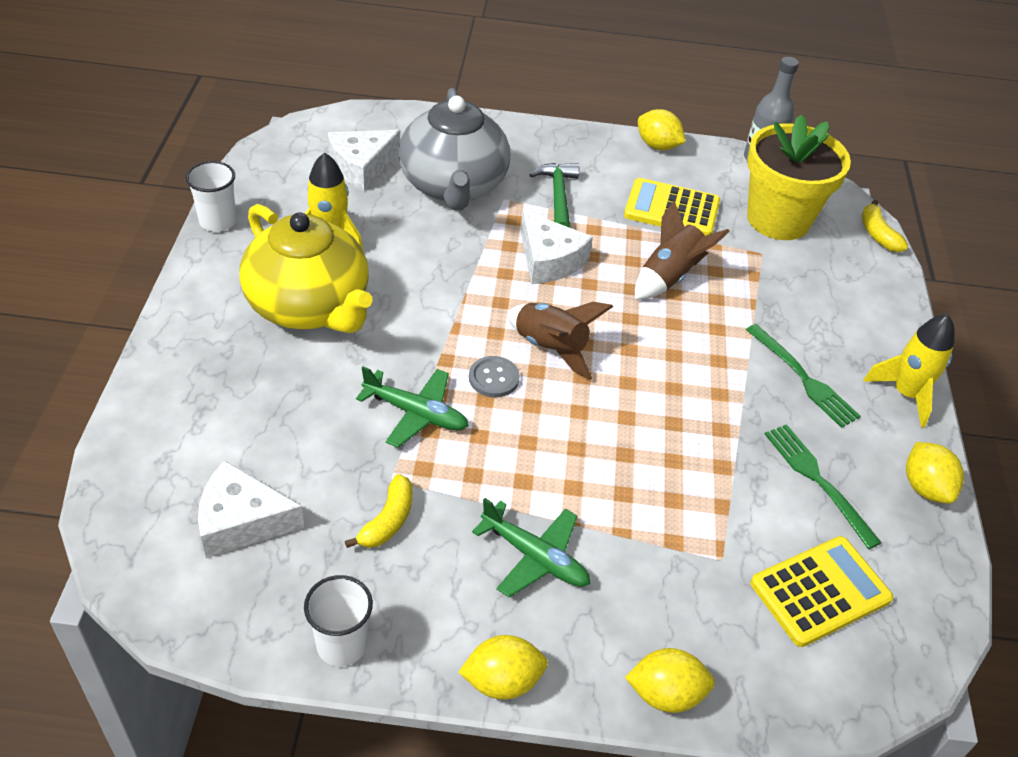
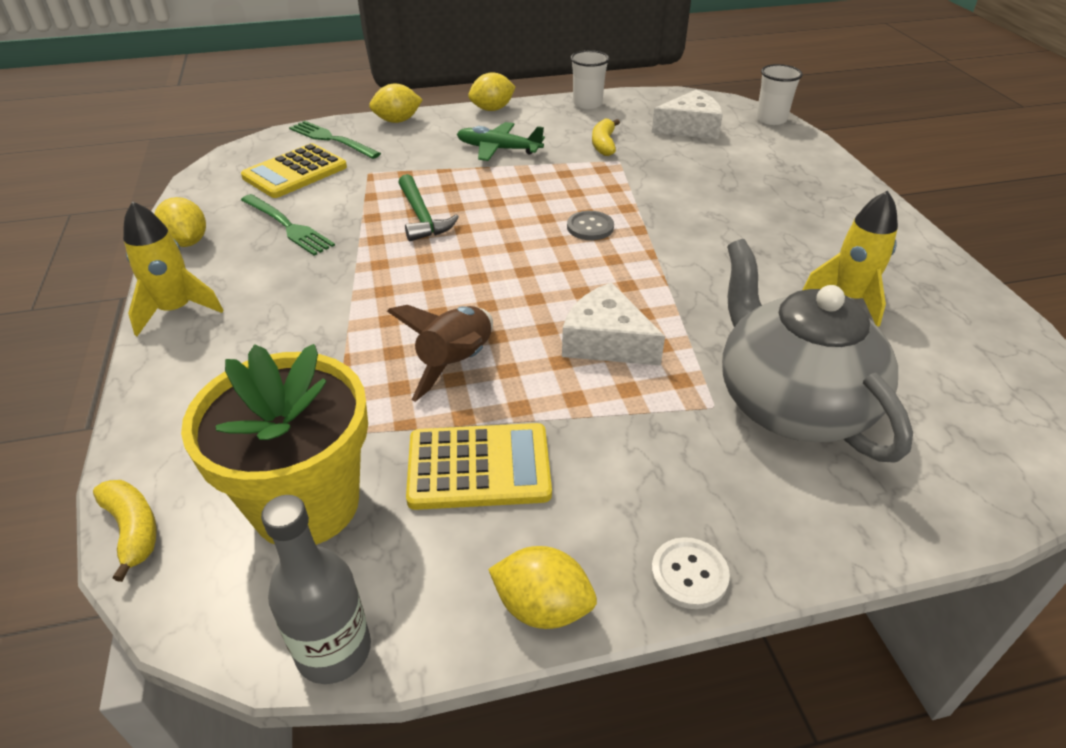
camera: 165 degrees right, 5 degrees down
(218, 221) = (968, 282): white cup -> white cup (771, 119)
(309, 306) = (791, 237): yellow teapot -> none
(361, 167) = (924, 394): white cheese -> none
(416, 413) = (633, 193): green plane -> none
(551, 348) = (554, 260): brown rocket -> none
(558, 197) = (648, 433): green hammer -> green hammer (422, 217)
(578, 136) = (689, 574): none -> white button
(804, 379) = (290, 297): green fork -> green fork (331, 139)

